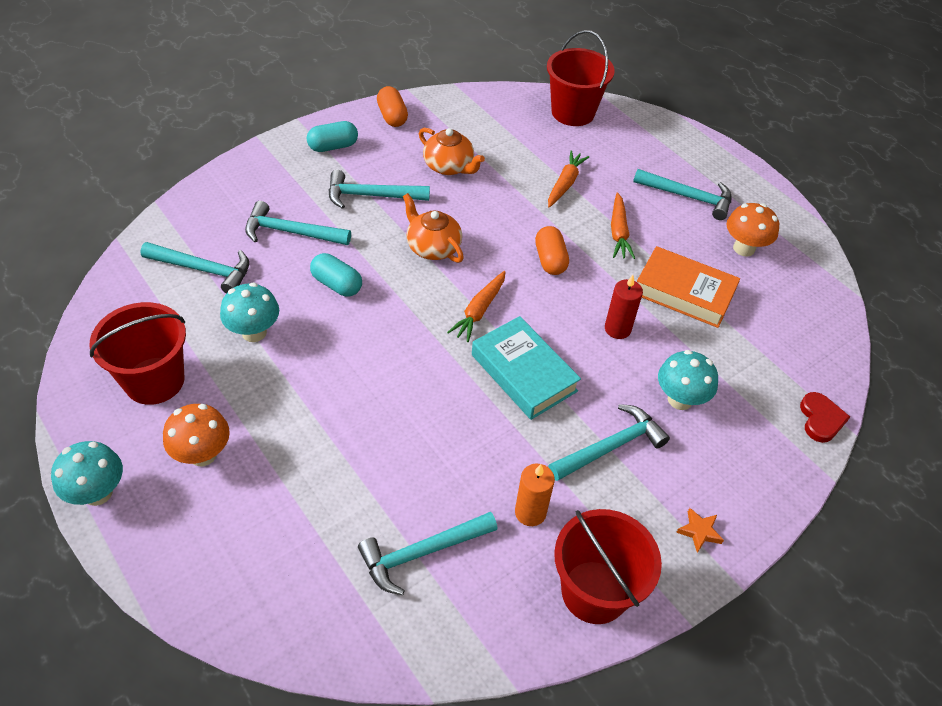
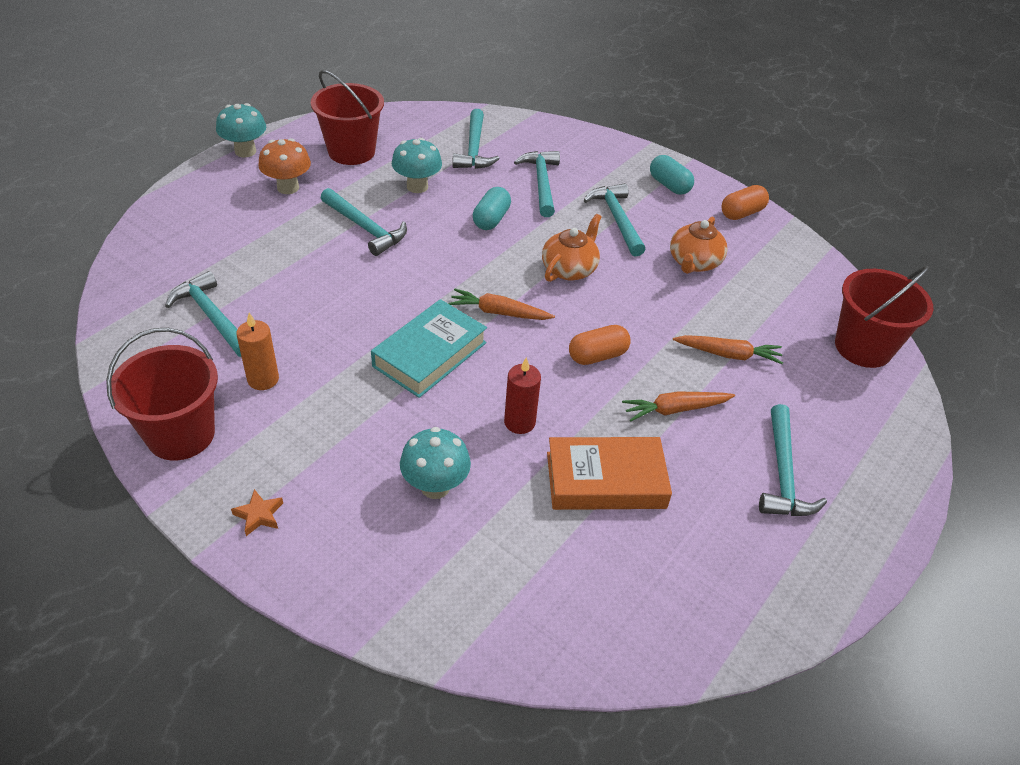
camera: 75 degrees right, 5 degrees down
(611, 447) = (353, 432): turquoise hammer -> turquoise hammer (365, 228)
(684, 292) = (605, 480): orange book -> orange book turned 75 degrees clockwise
(744, 248) = (720, 541): orange mushroom -> none
(821, 419) = (448, 639): red heart -> none

